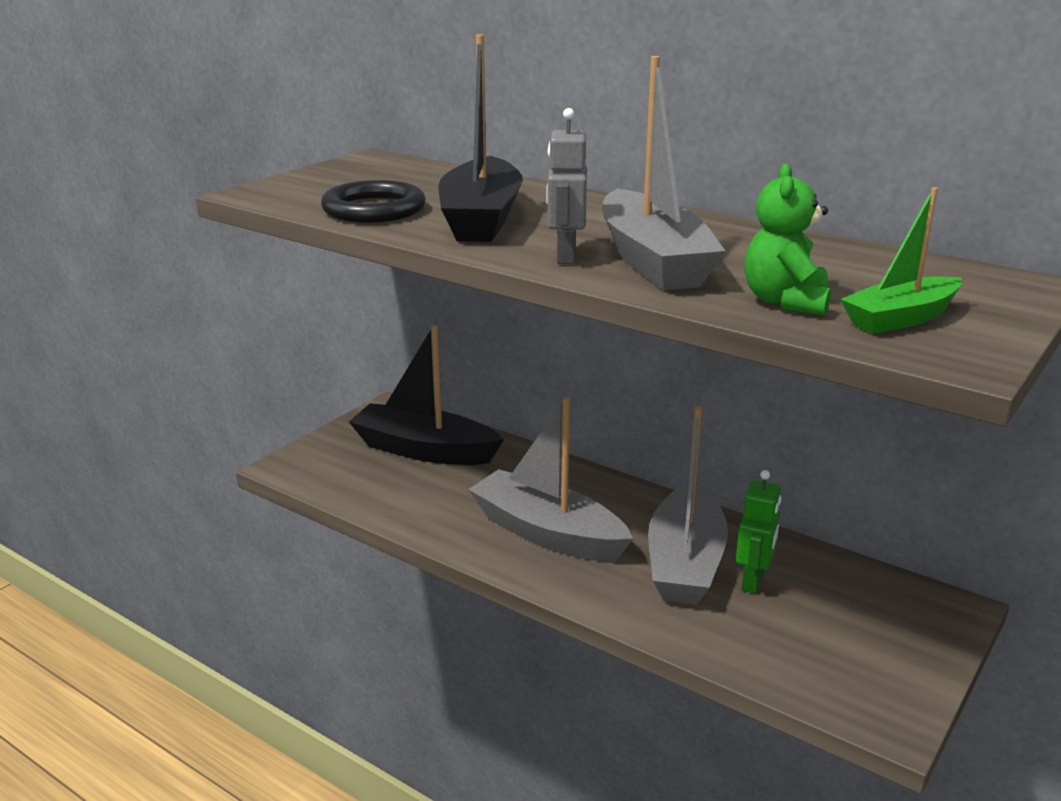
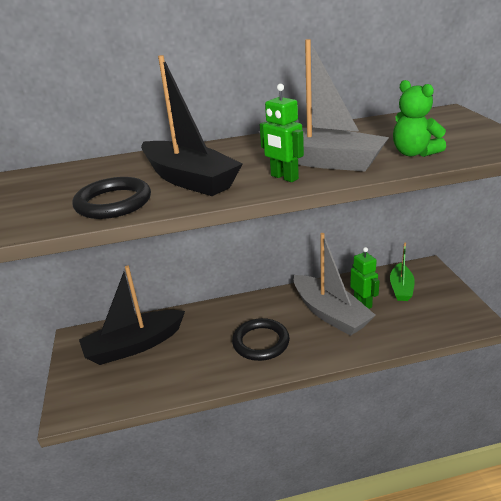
camera: 45 degrees left, 5 degrees up
(547, 533) = (261, 342): grey boat -> black ring
(565, 256) = (284, 177): grey robot -> green robot
(900, 319) = (460, 141): green boat -> green boat (401, 288)

